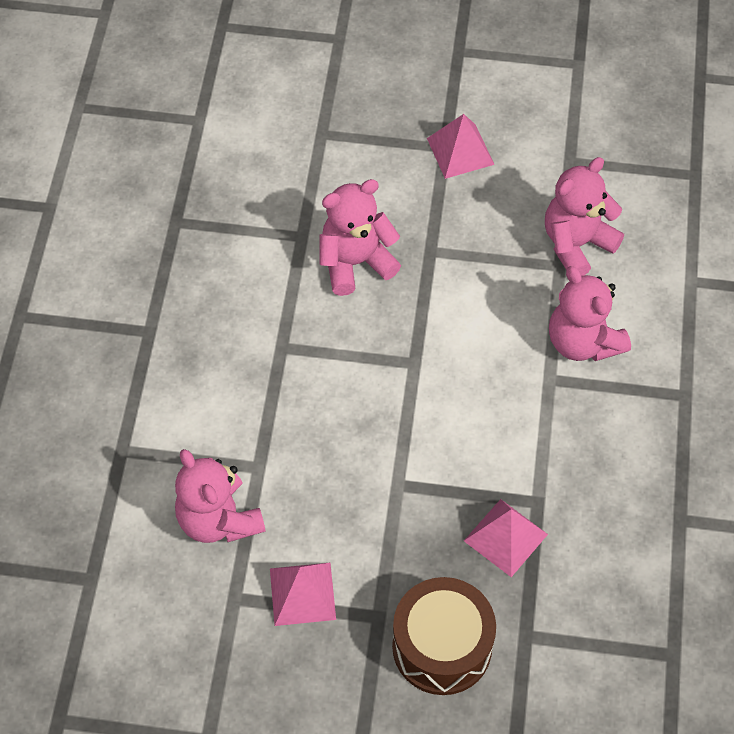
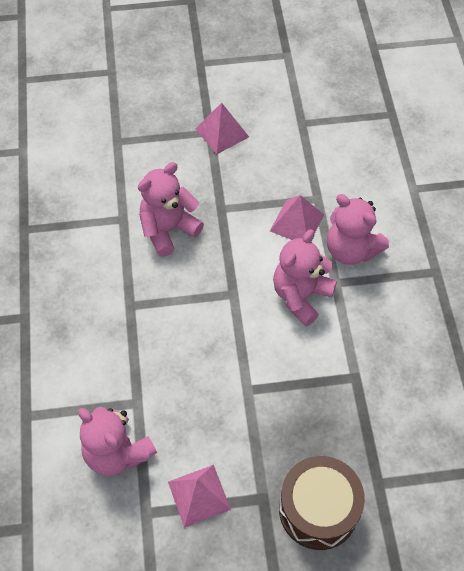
camera: 15 degrees left, 0 degrees up
(505, 537) = (340, 410): pink pyramid -> pink pyramid (297, 222)
(576, 244) = (325, 180): pink teddy bear -> pink teddy bear (301, 296)

